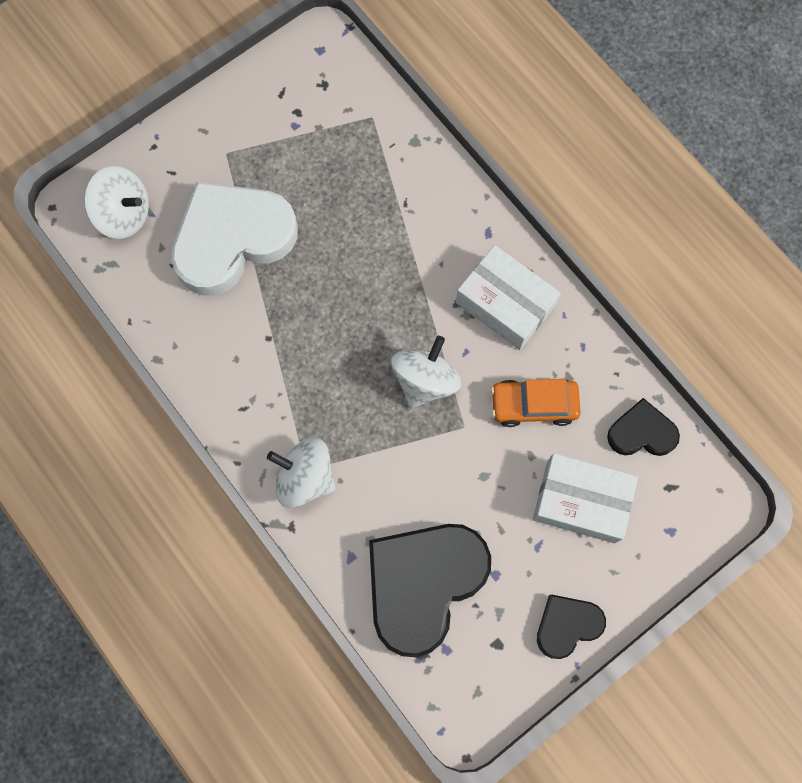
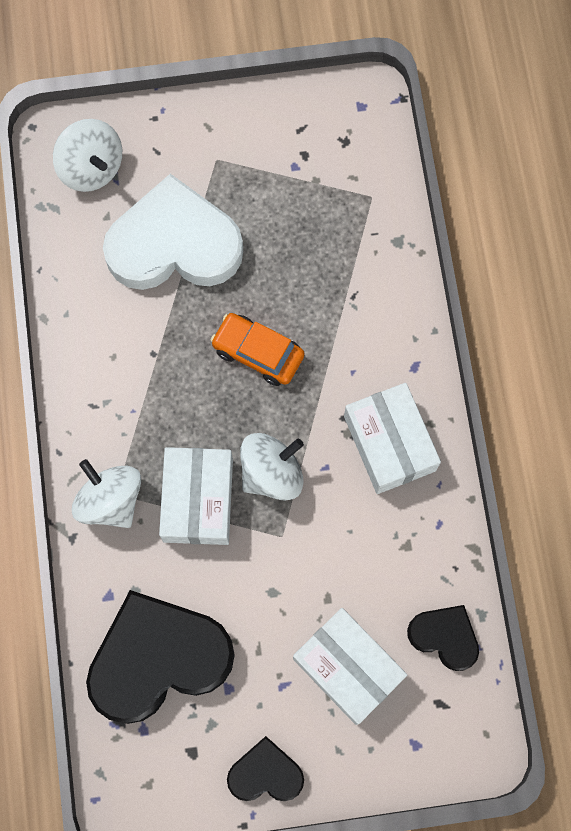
camera: 30 degrees right, 0 degrees up
(378, 436) = (198, 500): none -> white box
(533, 405) = (358, 553): orange car -> orange car (258, 353)

